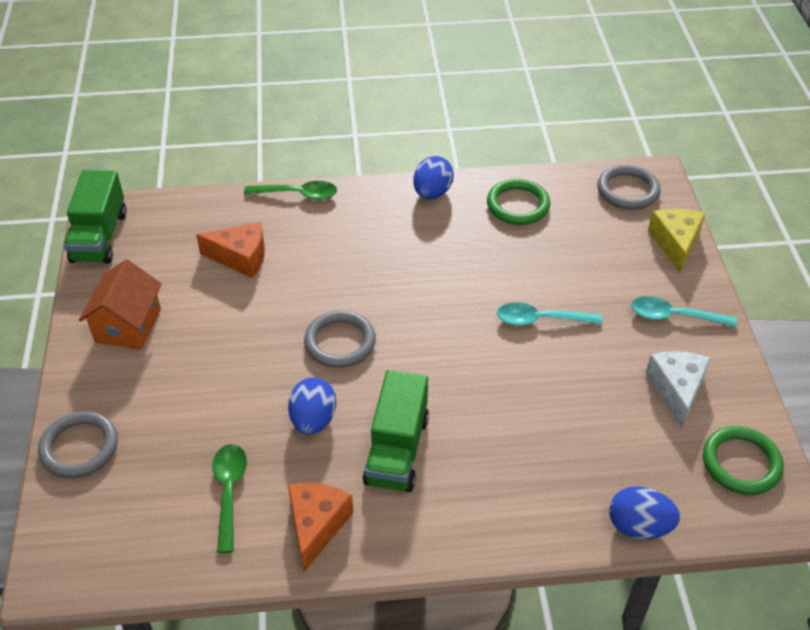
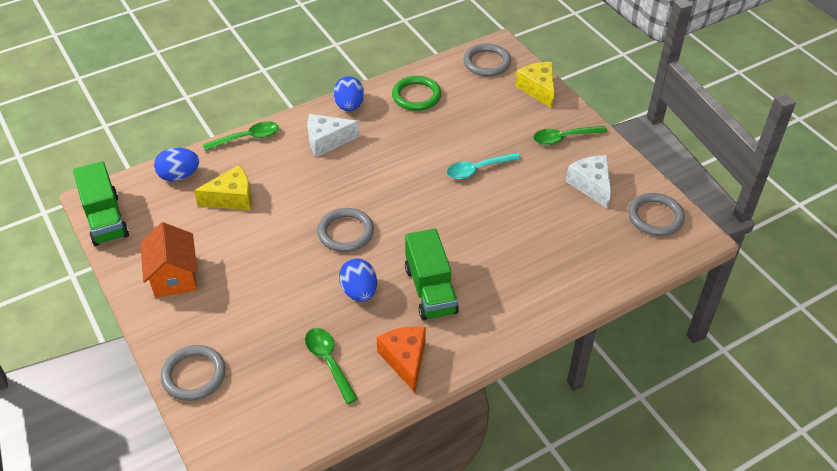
camera: 25 degrees left, 0 degrees up
(240, 257) = (232, 198): orange cheese -> yellow cheese
(383, 226) = (327, 141): none -> white cheese
(638, 526) = (614, 279): blue egg -> blue egg (179, 176)
(674, 316) = (564, 138): turquoise spoon -> green spoon
(741, 463) = (655, 217): green ring -> grey ring

